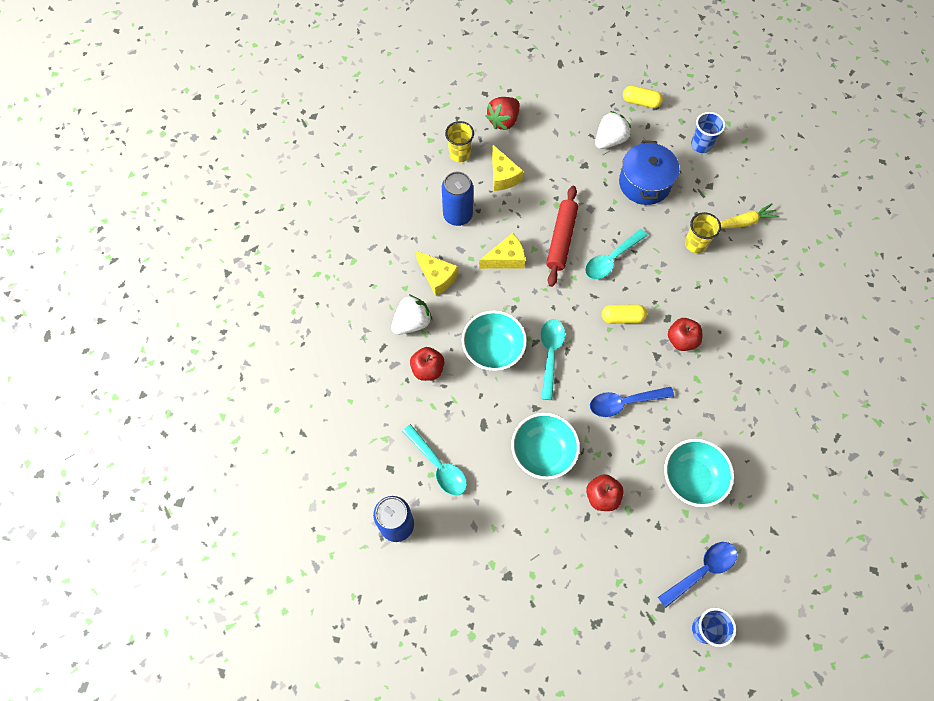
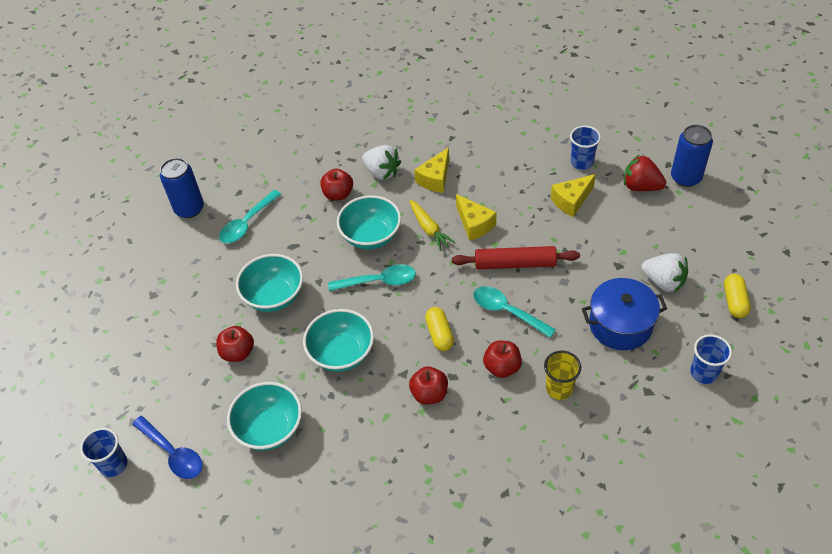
camera: 80 degrees right, 15 degrees down
(457, 215) = (509, 177): blue can -> blue can (685, 177)
(459, 154) = (581, 162): yellow cup -> blue cup
(624, 402) = (341, 353): blue spoon -> turquoise bowl
(666, 279) = (502, 367): none -> red apple
(744, 222) = (611, 436): yellow carrot -> yellow carrot (429, 229)

